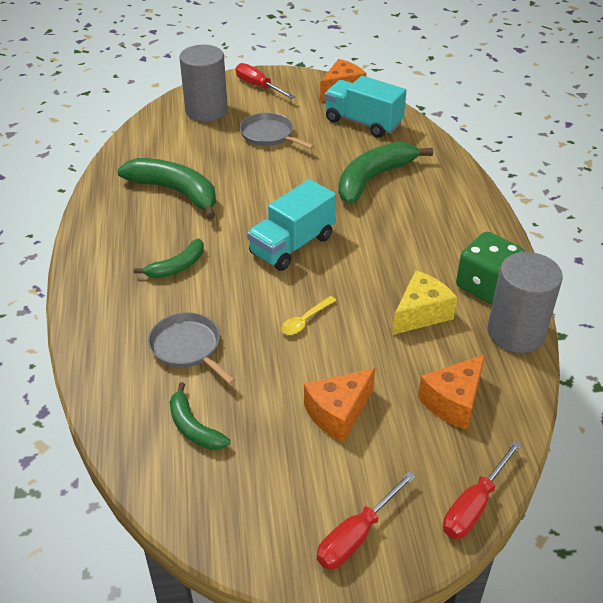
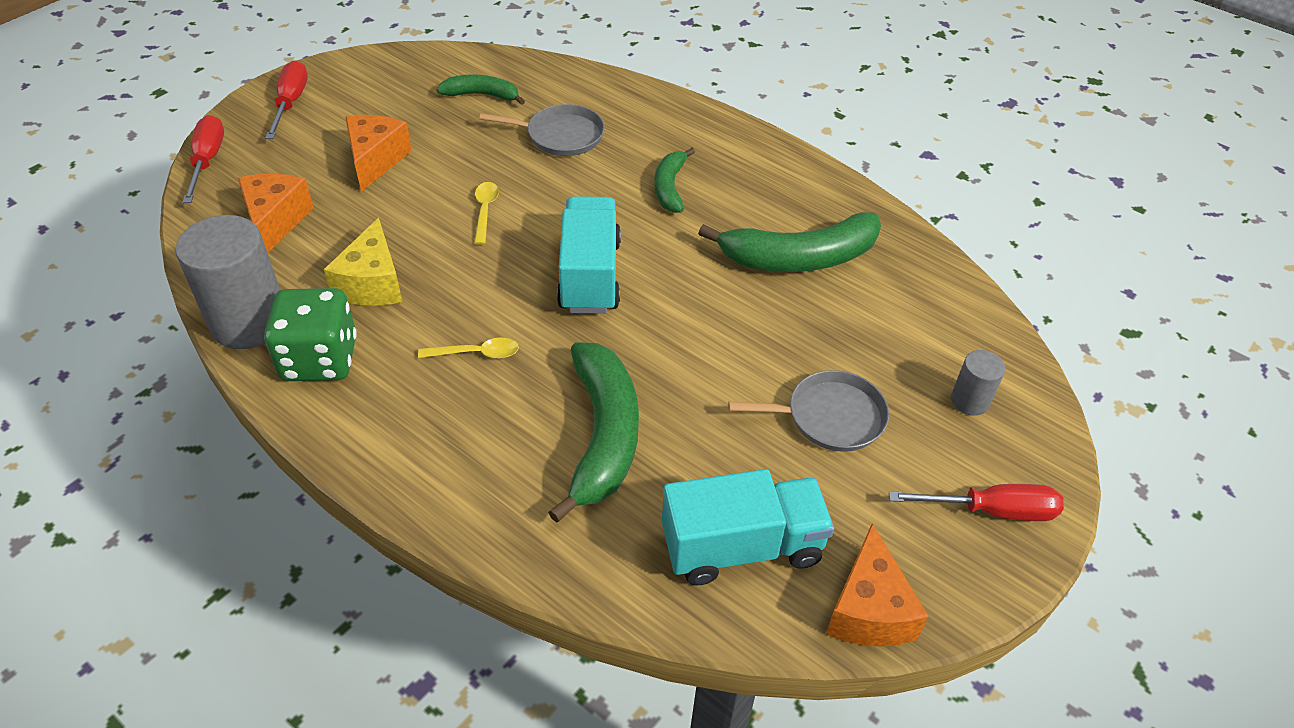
camera: 135 degrees right, 5 degrees up
(206, 111) = (970, 401): grey cylinder -> grey cylinder, size x0.49
(396, 242) = (476, 353): none -> yellow spoon

